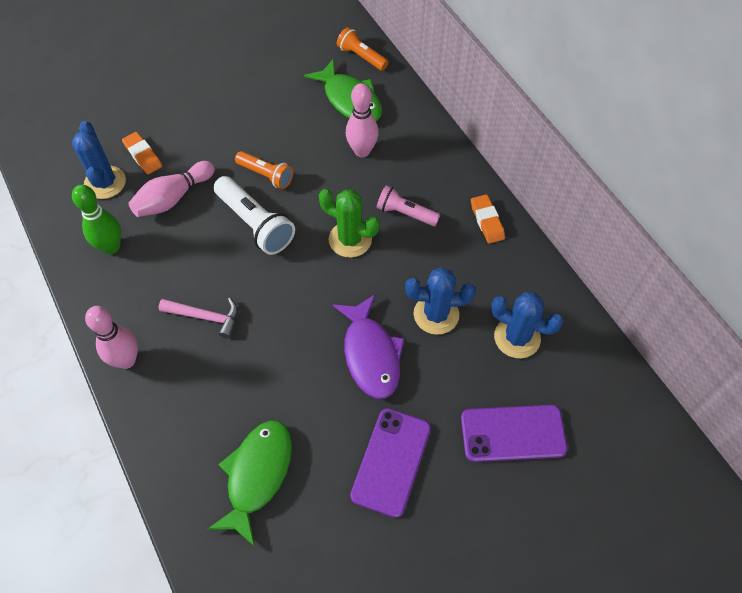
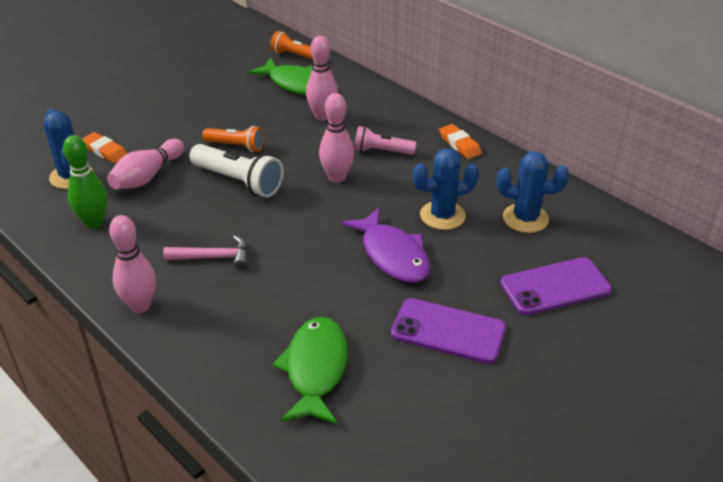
camera: 15 degrees left, 20 degrees down
(350, 239) = (337, 177): green cactus -> pink bowling pin
(391, 462) = (448, 331): purple phone -> purple phone turned 75 degrees counterclockwise

